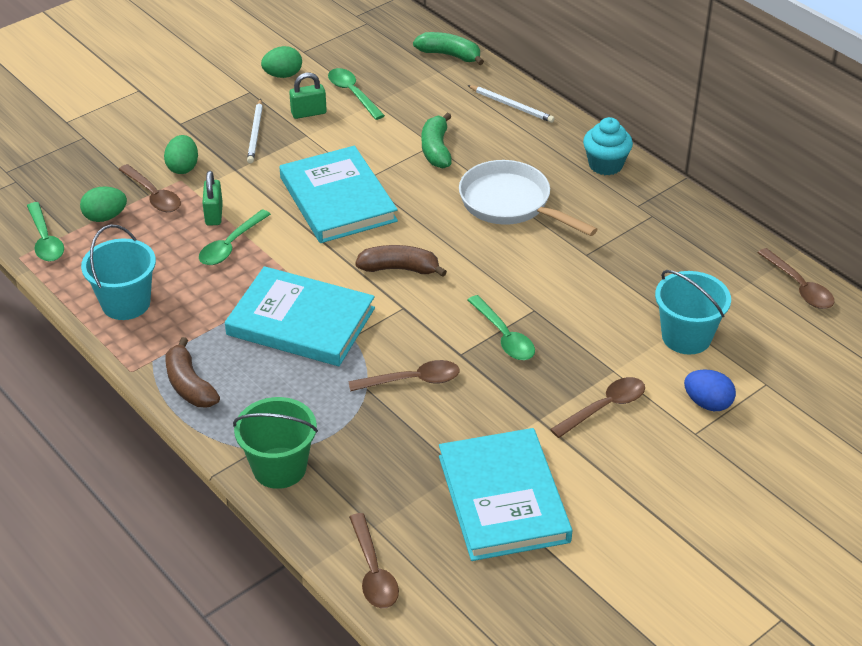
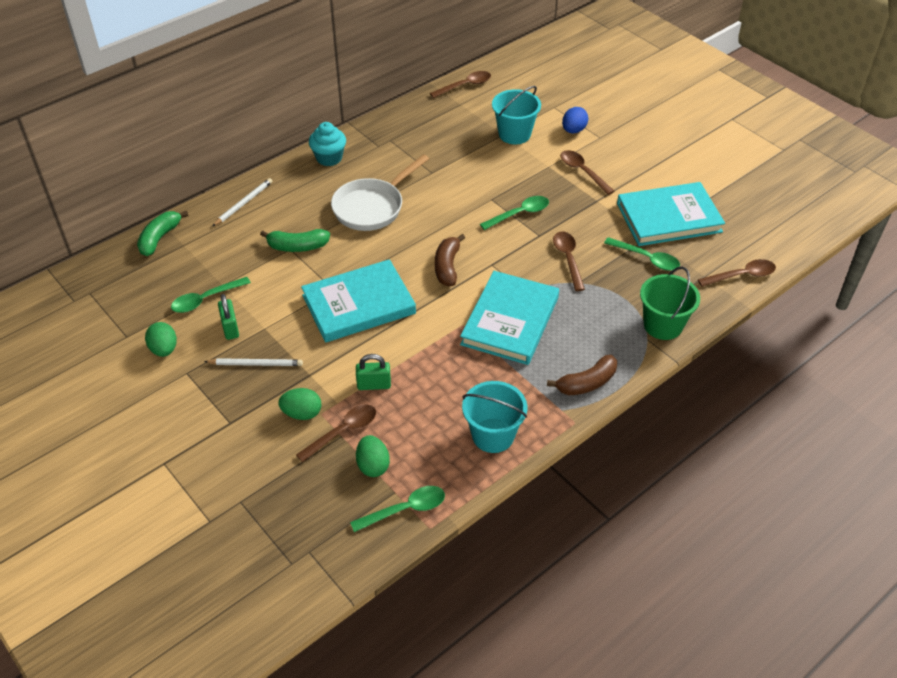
camera: 90 degrees left, 5 degrees up
(231, 245) = (416, 370): green spoon -> green spoon (646, 258)

